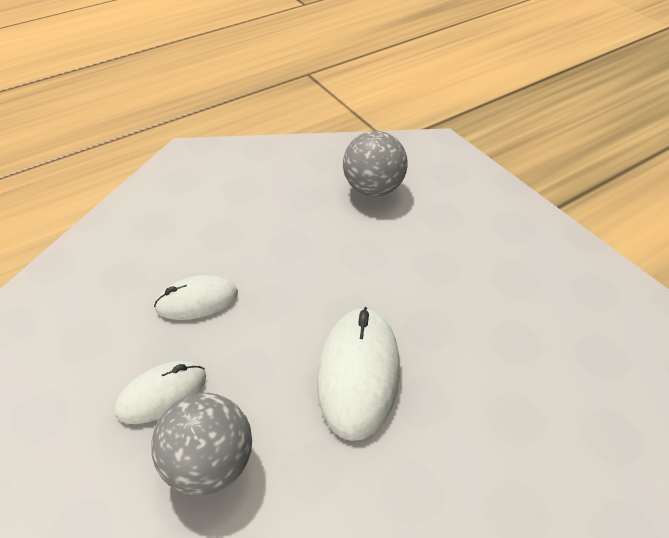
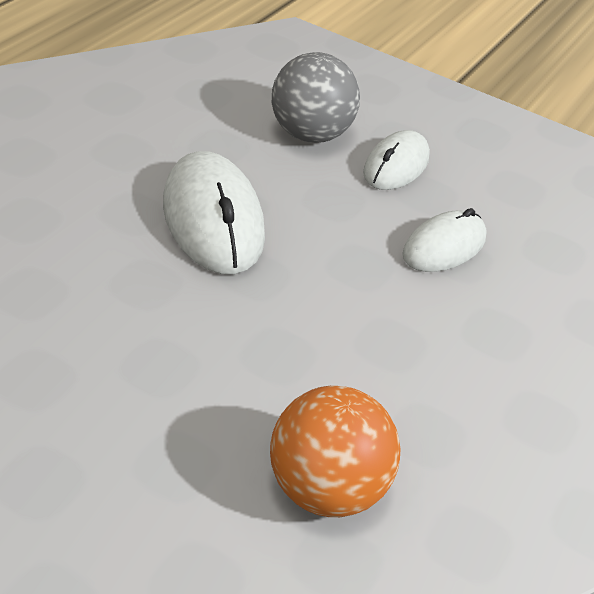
camera: 150 degrees right, 5 degrees down
(373, 188) = (327, 488): grey ball -> orange ball

